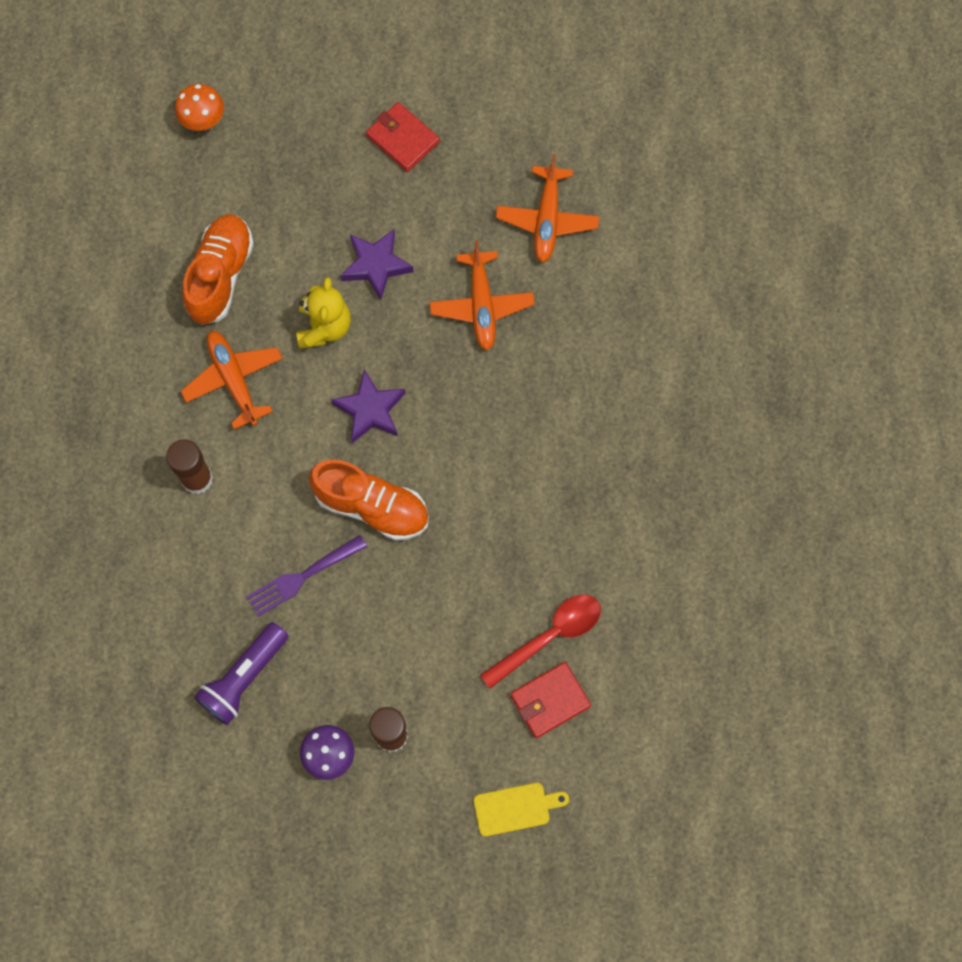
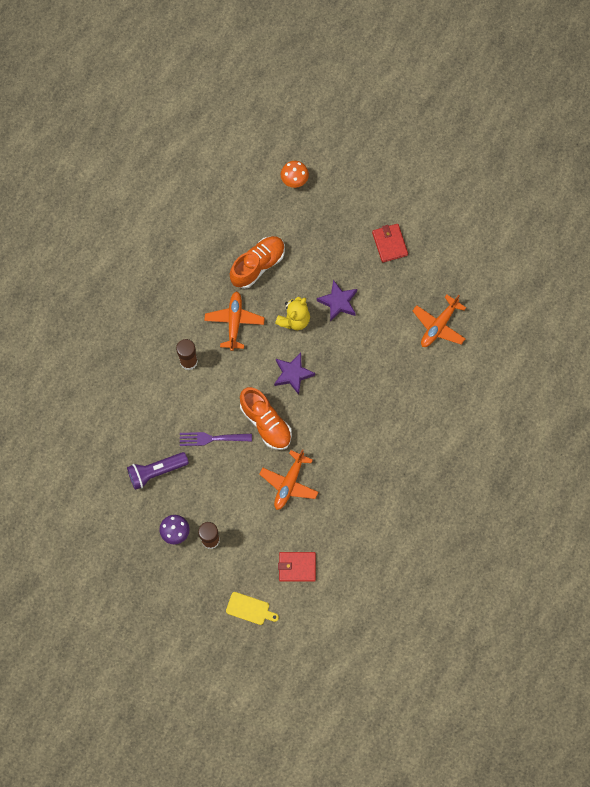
camera: 30 degrees right, 0 degrees up
(481, 305) = (379, 351): orange plane -> orange plane (289, 483)
(550, 636) = (315, 536): red spoon -> none

